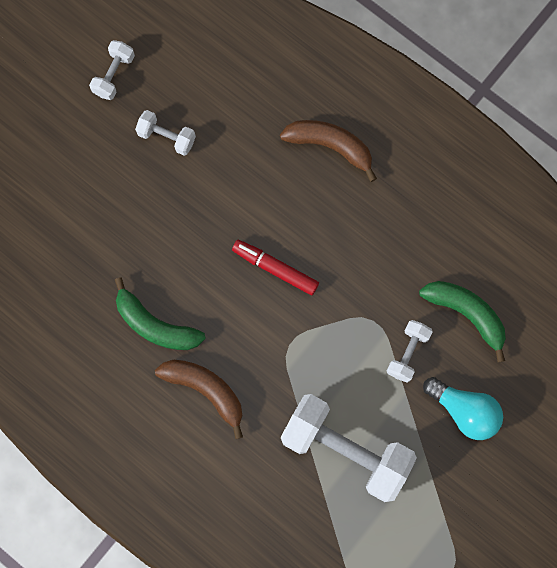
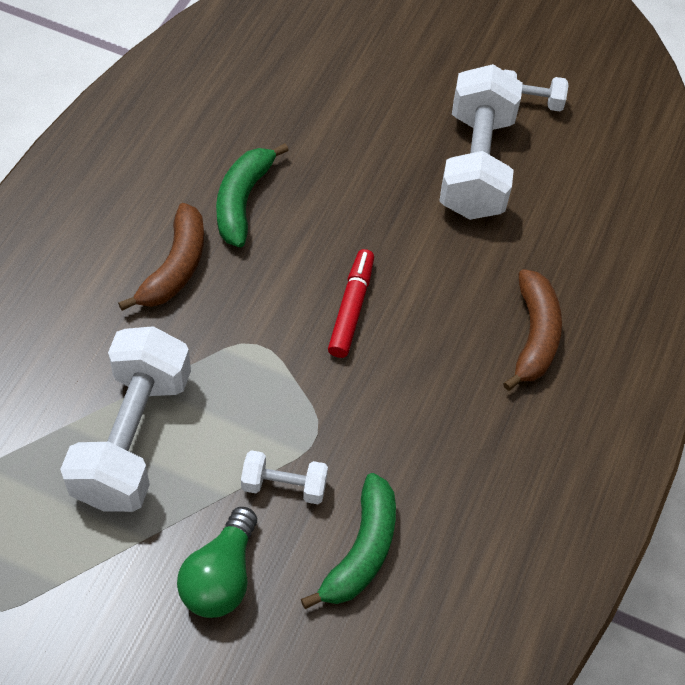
camera: 70 degrees right, 20 degrees down
(166, 137) = (475, 165): white dumbbell -> white dumbbell, size x2.13
(464, 411) = (221, 577): turquoise light bulb -> green light bulb

